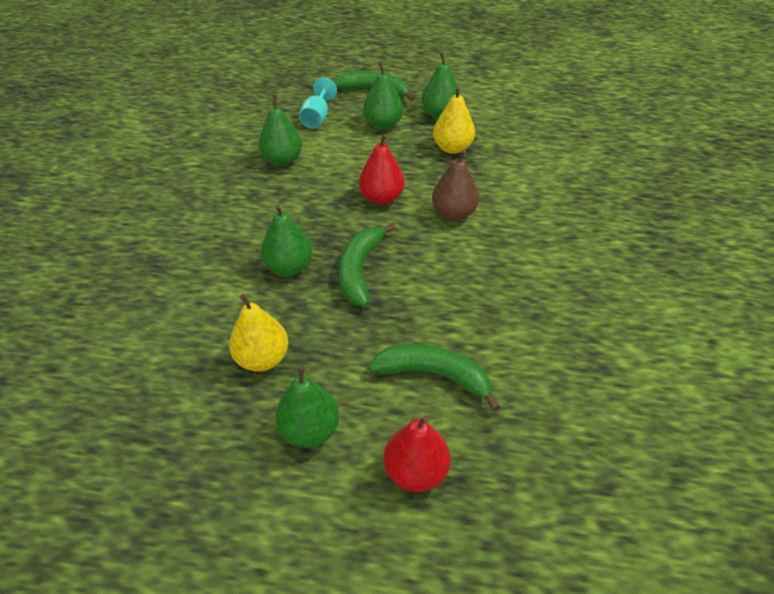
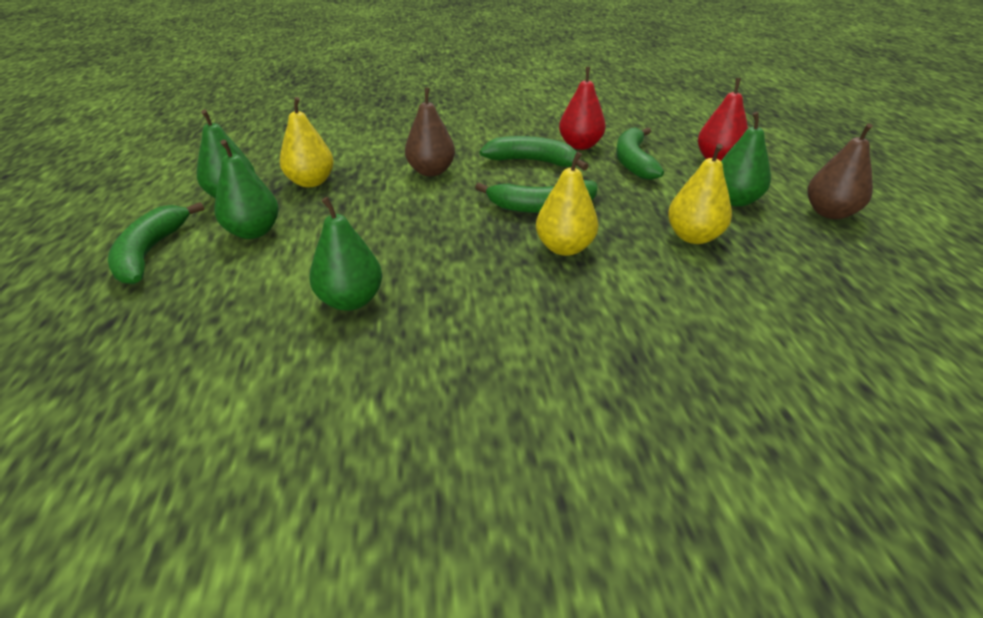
camera: 105 degrees left, 10 degrees down
(244, 515) = (829, 213): none -> brown pear
(289, 267) = (564, 248): green pear -> yellow pear
(317, 117) = (225, 292): turquoise goblet -> none
(381, 198) = (418, 211): red pear -> red pear (580, 145)
(457, 287) = (532, 161): none -> green banana

